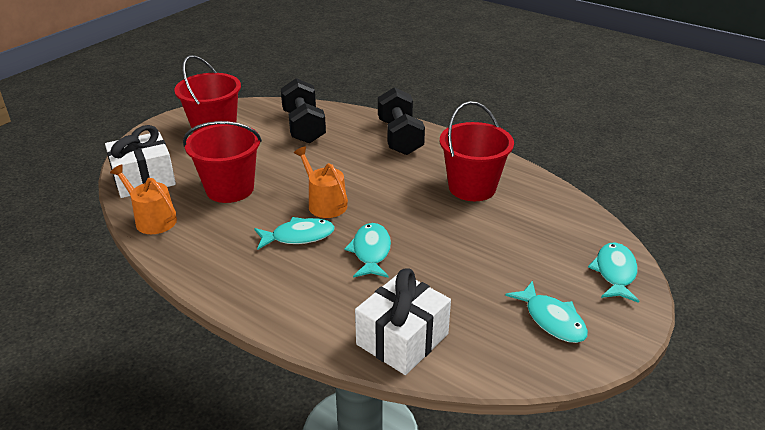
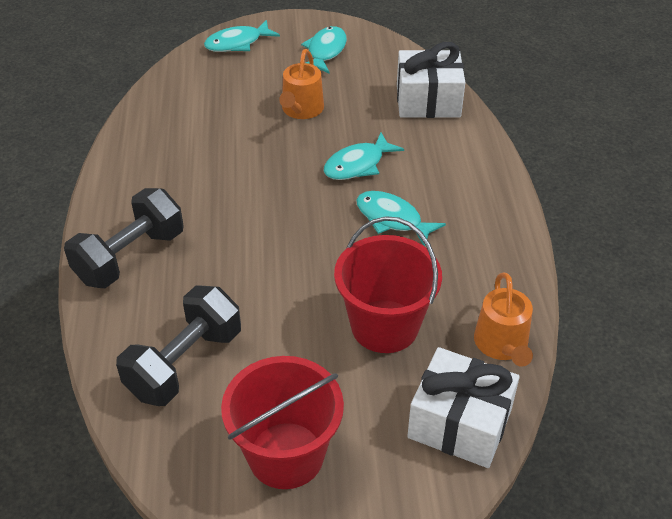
camera: 130 degrees left, 10 degrees up
(324, 203) = (324, 235): orange watering can -> orange watering can (301, 110)
(472, 187) = (188, 155): red bucket -> none

